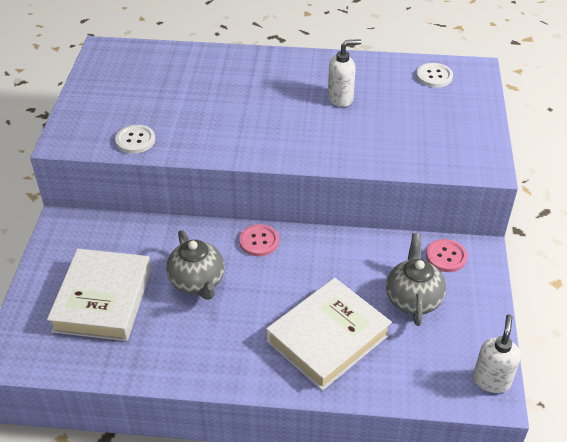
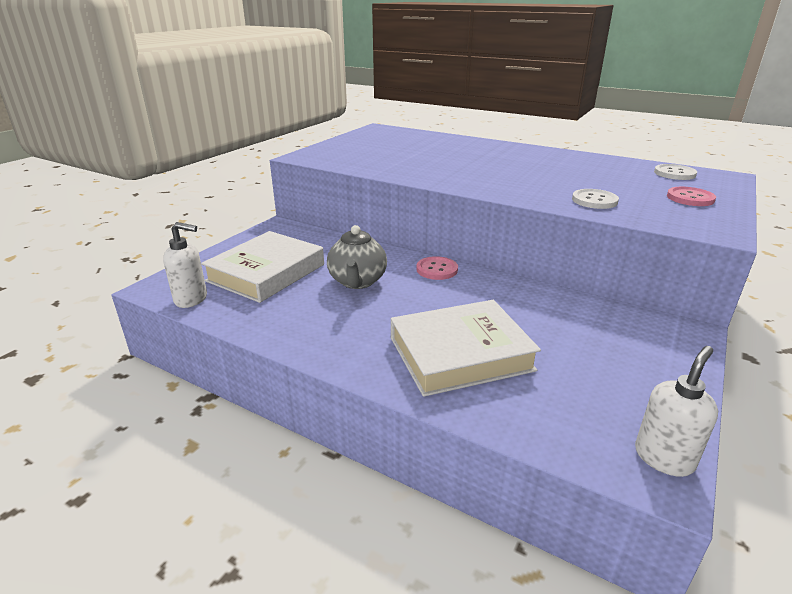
camera: 25 degrees right, 15 degrees down
(135, 140) = (358, 164): white button -> white button (594, 200)
(340, 98) = (565, 171): white soap dispenser -> white soap dispenser (191, 299)
(413, 299) = (583, 349): grey teapot -> none
(446, 256) = (642, 325): pink button -> pink button (690, 198)

